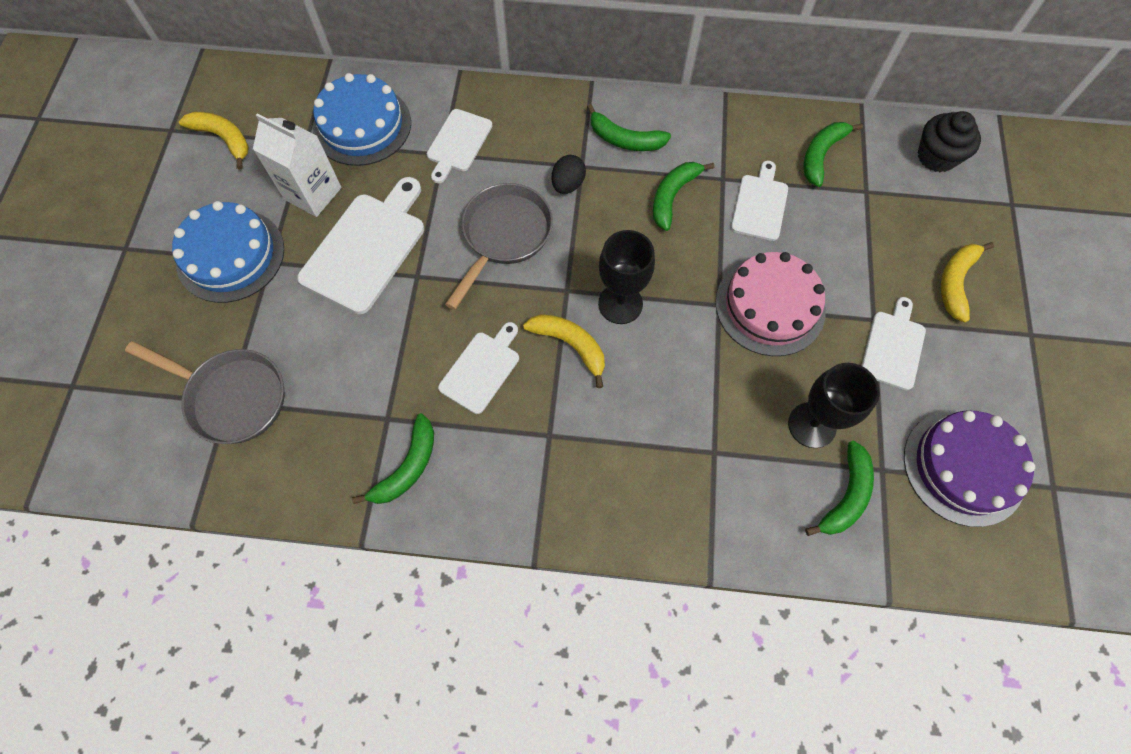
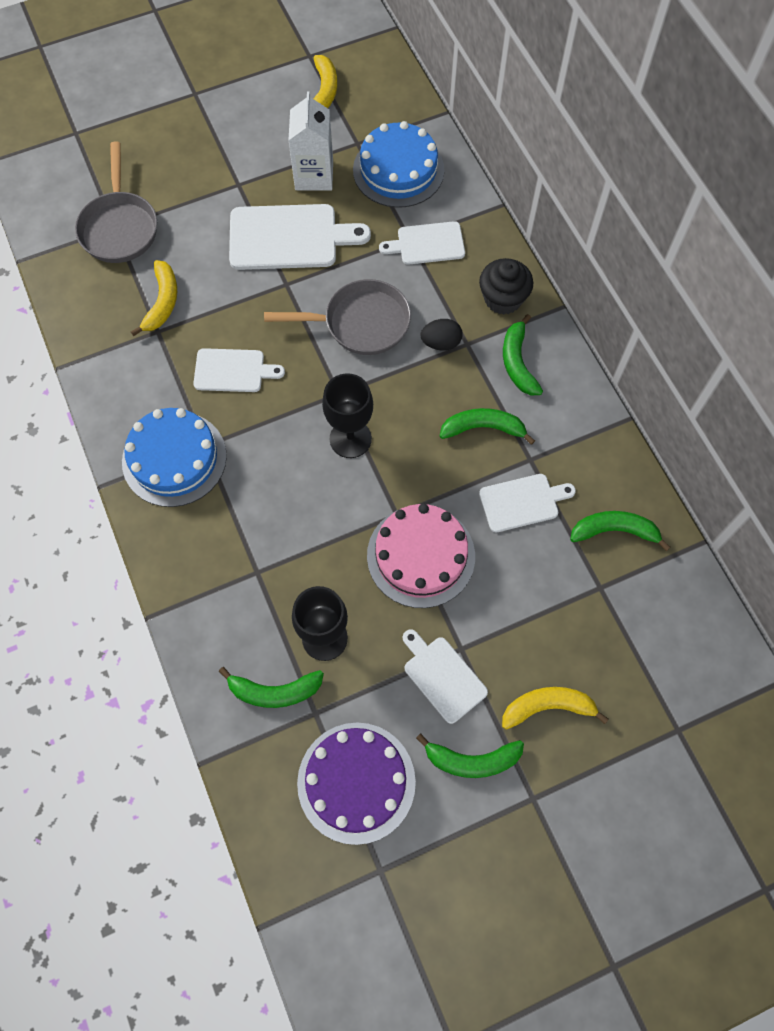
camera: 60 degrees right, 0 degrees up
(230, 255) = (228, 158): blue cake -> blue cake (174, 458)
(407, 467) = (127, 365): green banana -> green banana (472, 760)
(570, 345) = (290, 421): yellow banana -> yellow banana (162, 302)
(893, 347) = (442, 676): white cutting board -> white cutting board turned 120 degrees counterclockwise
(936, 157) = (687, 636): black cupcake -> black cupcake (503, 299)

